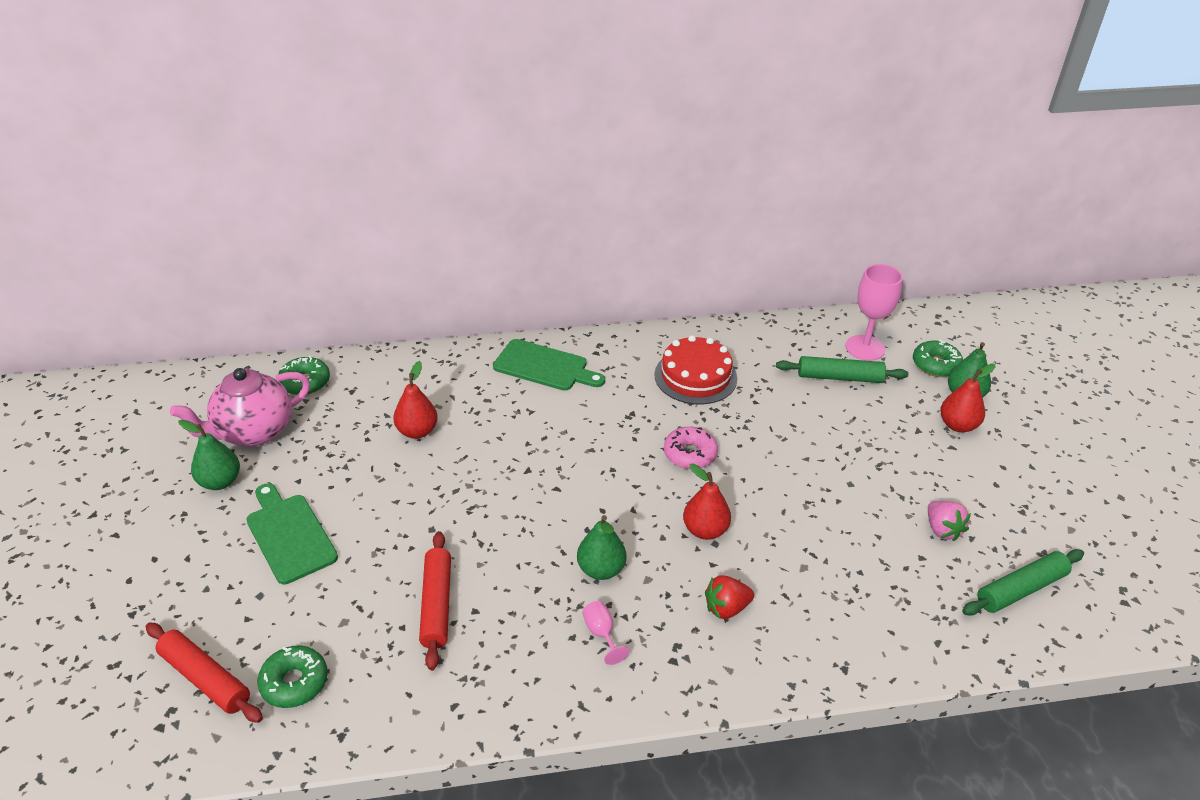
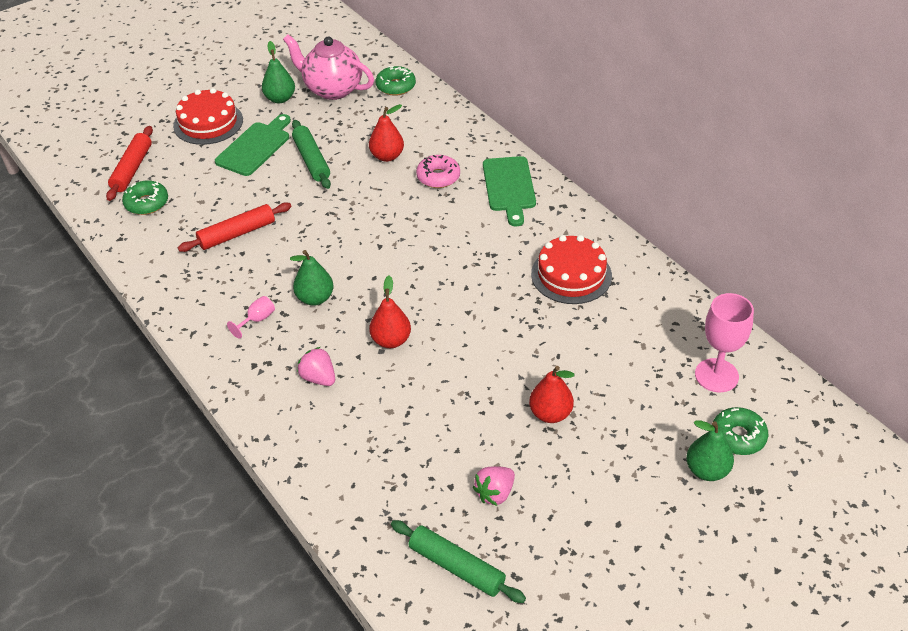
camera: 65 degrees right, 5 degrees up
(192, 565) = (208, 123): none -> red cake
(690, 454) = (470, 304): pink donut -> pink donut (438, 177)
(726, 608) = (318, 378): red strawberry -> pink strawberry
(839, 377) = (653, 369): green rolling pin -> green rolling pin (311, 160)
(958, 425) = (653, 475): red pear -> red pear (550, 414)

